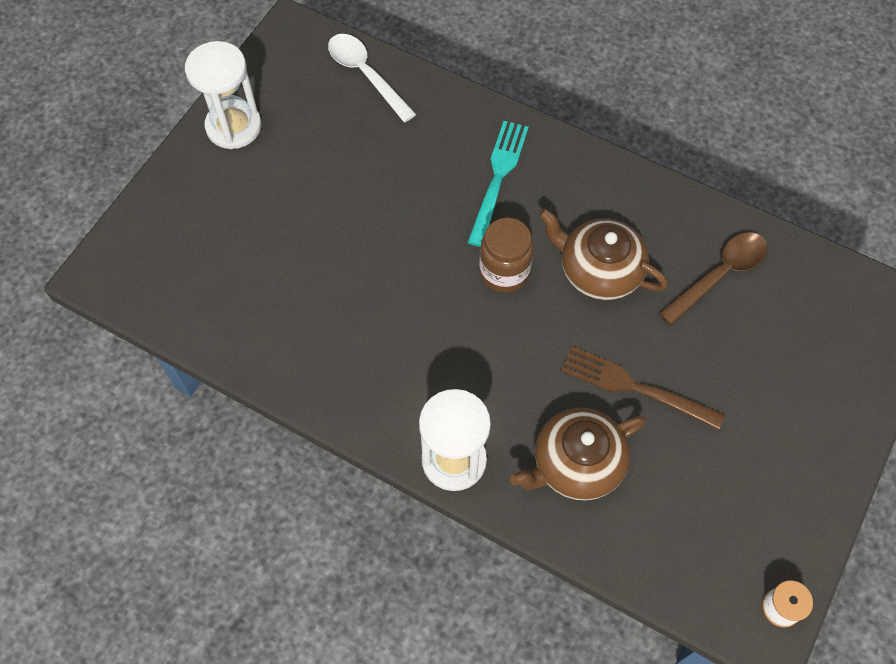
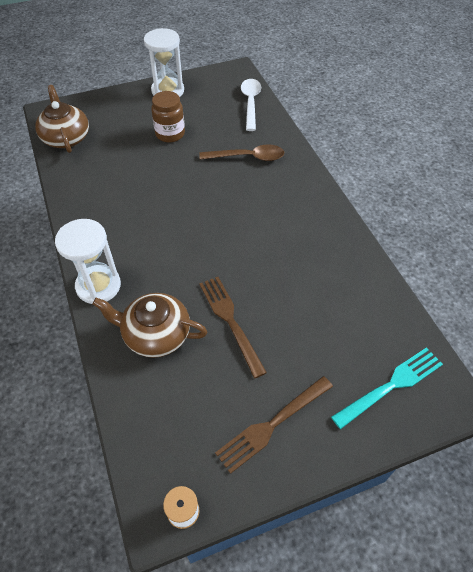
camera: 40 degrees right, 10 degrees down
(498, 178) = (267, 179): turquoise fork -> turquoise fork (391, 386)
(504, 272) = (222, 221): brown jar -> brown jar (170, 134)
(599, 270) = (274, 252): brown teapot -> brown teapot (66, 138)
(719, 275) = (344, 300): brown spoon -> brown spoon (248, 157)
(777, 461) = (272, 424): none -> brown fork

